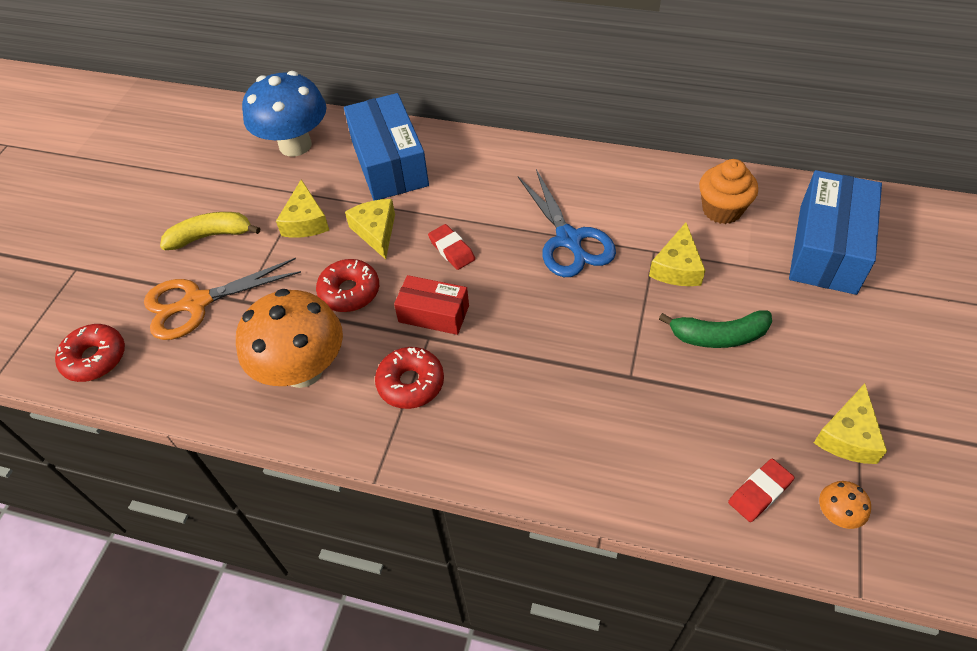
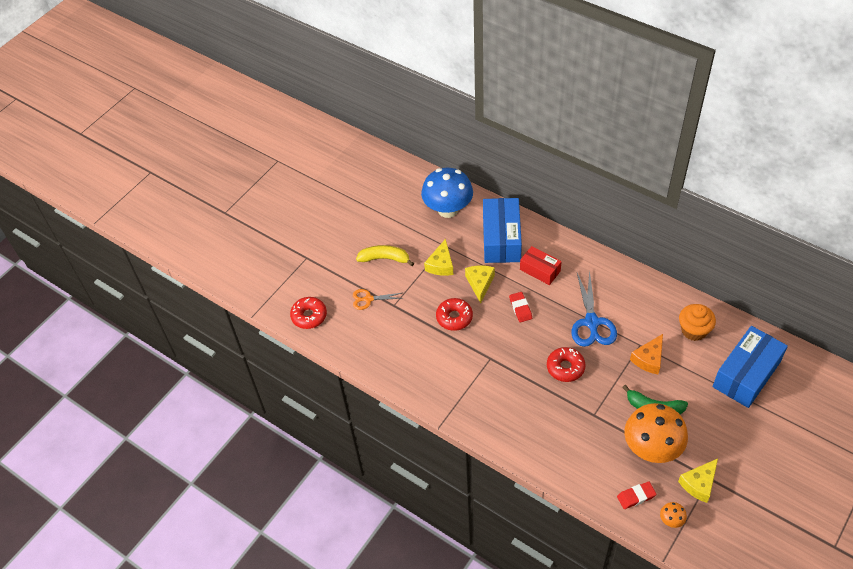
camera: 20 degrees right, 0 degrees up
(196, 303) = (368, 299): orange scissors -> orange scissors, size x0.57
(303, 370) = (417, 356): orange mushroom -> orange mushroom (651, 448)
(411, 383) = (472, 381): red donut -> red donut (565, 367)
(433, 314) = (497, 345): red box -> red box (540, 270)
(677, 267) = (649, 359): yellow cheese -> orange cheese

